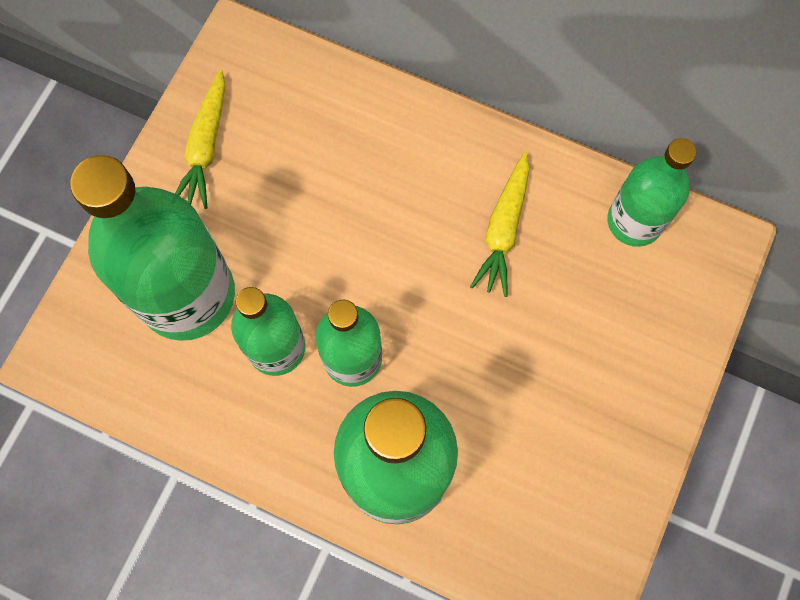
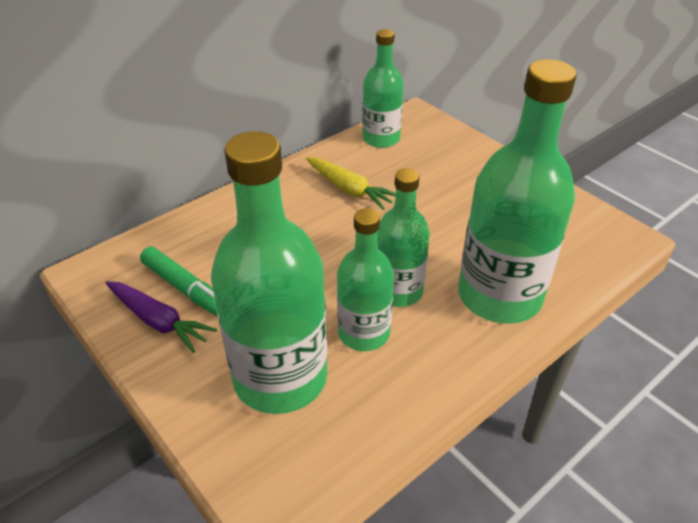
camera: 65 degrees left, 30 degrees down
(206, 146) = (158, 321): yellow carrot -> purple carrot
(258, 144) = (185, 288): none -> green marker

